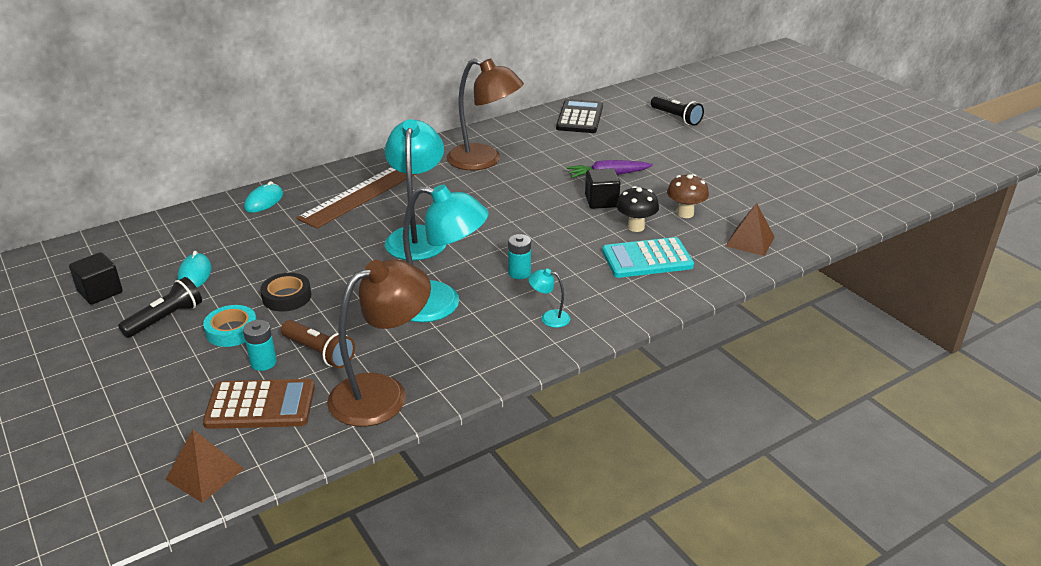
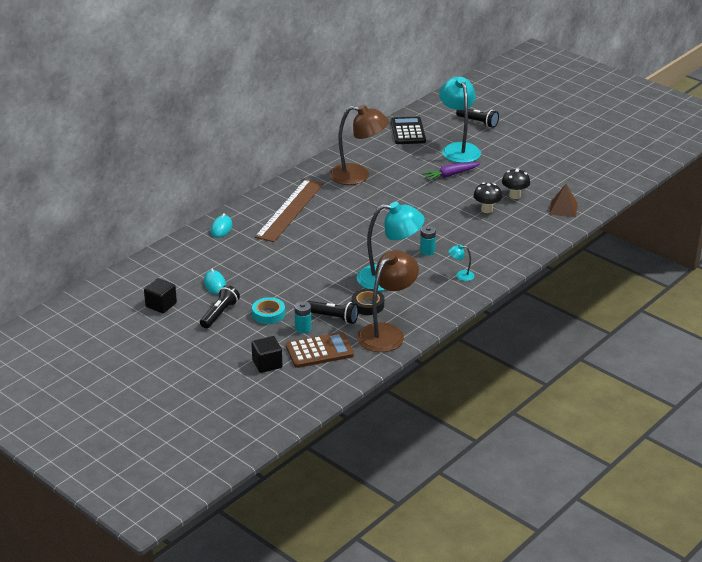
camera: 15 degrees left, 0 degrees up
(205, 474) = (315, 389): brown pyramid -> none
(286, 297) = (287, 289): black tape -> black tape (368, 305)
(319, 353) = (333, 318): brown flashlight -> black flashlight
(417, 236) = (346, 237): turquoise lamp -> turquoise lamp (458, 149)
(601, 201) = (455, 195): black cube -> black cube (267, 364)
(647, 259) = (503, 230): turquoise calculator -> none
(685, 213) = (514, 196): brown mushroom -> black mushroom

